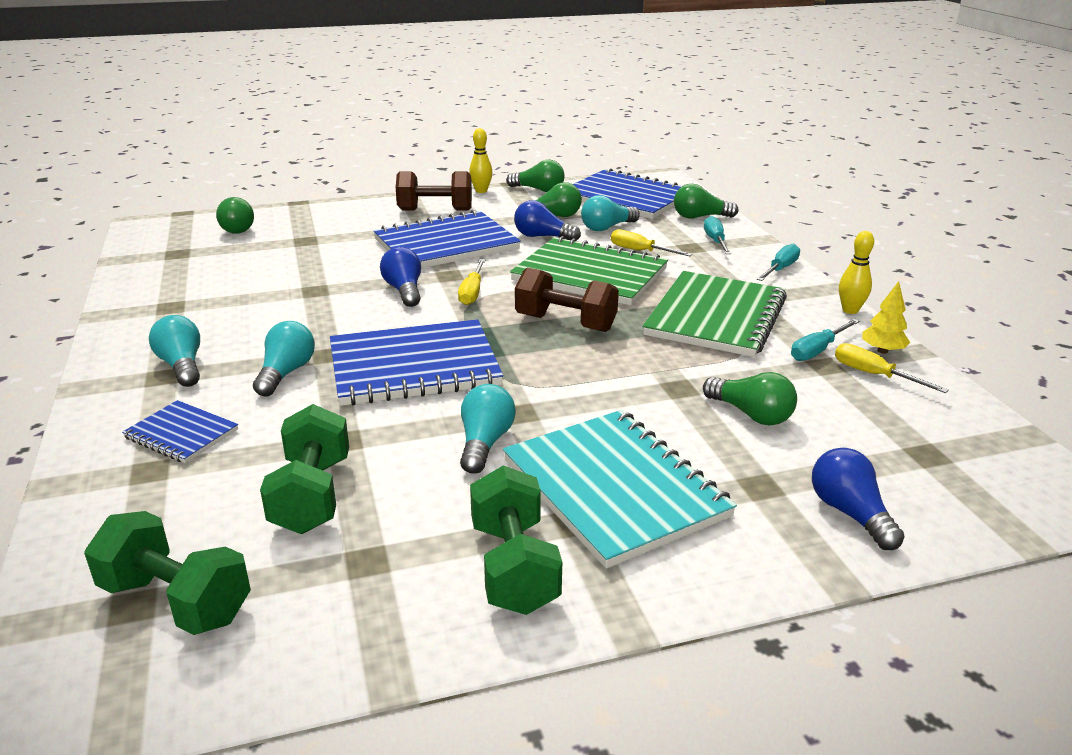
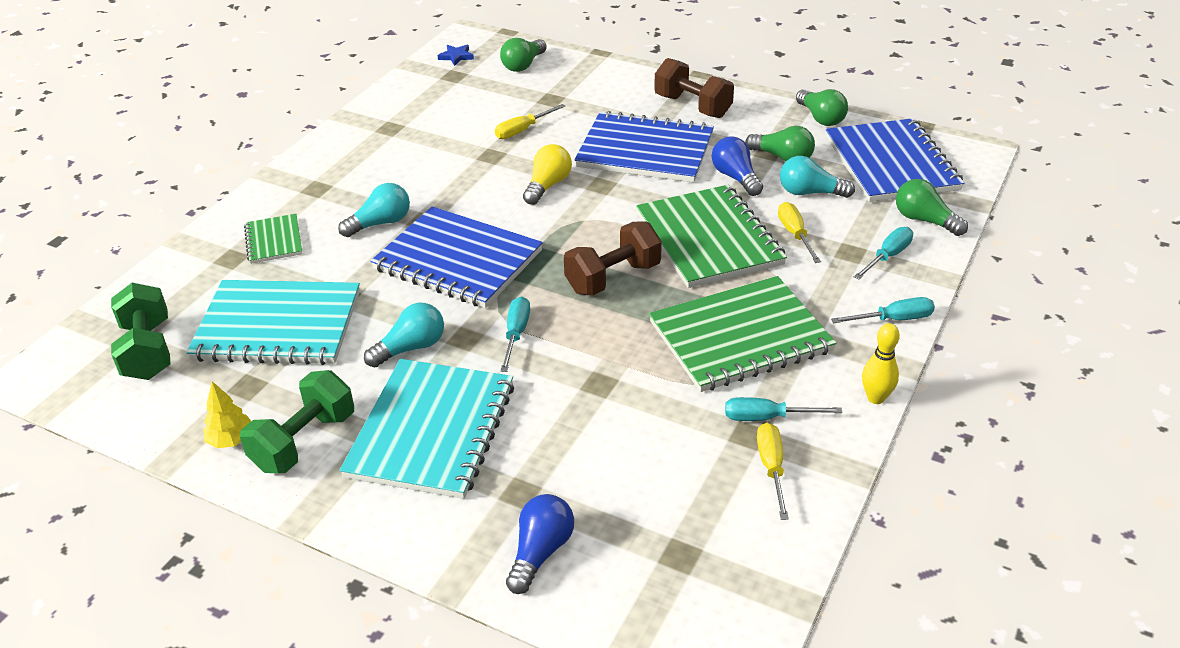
camera: 45 degrees right, 10 degrees up
(157, 241) = (456, 56): none -> blue star
(181, 434) = (274, 240): blue notebook -> green notebook
(182, 366) = (335, 185): turquoise light bulb -> none
(312, 495) = (278, 326): green dumbbell -> turquoise notebook
(404, 291) = (547, 186): blue light bulb -> yellow light bulb
(472, 292) = (592, 212): yellow screwdriver -> yellow screwdriver (523, 130)
(481, 191) = (766, 98): yellow bowling pin -> none
(558, 390) = (516, 334): none -> turquoise screwdriver
(565, 323) = (613, 278): brown dumbbell -> brown dumbbell turned 75 degrees clockwise
(751, 414) = (611, 437): green light bulb -> none
(882, 351) = (824, 452): yellow tree -> yellow tree (231, 440)

